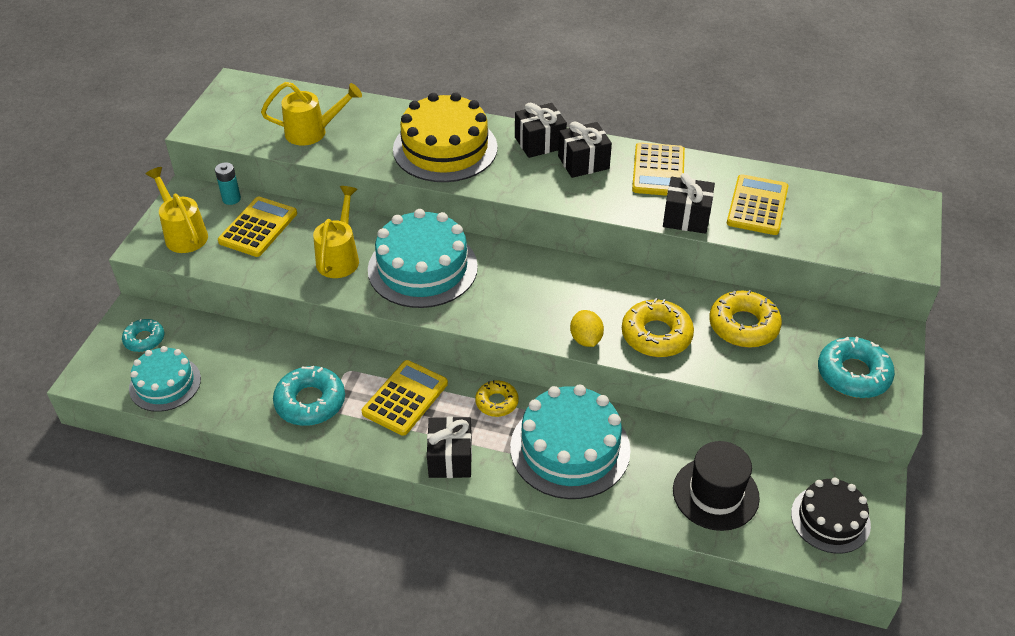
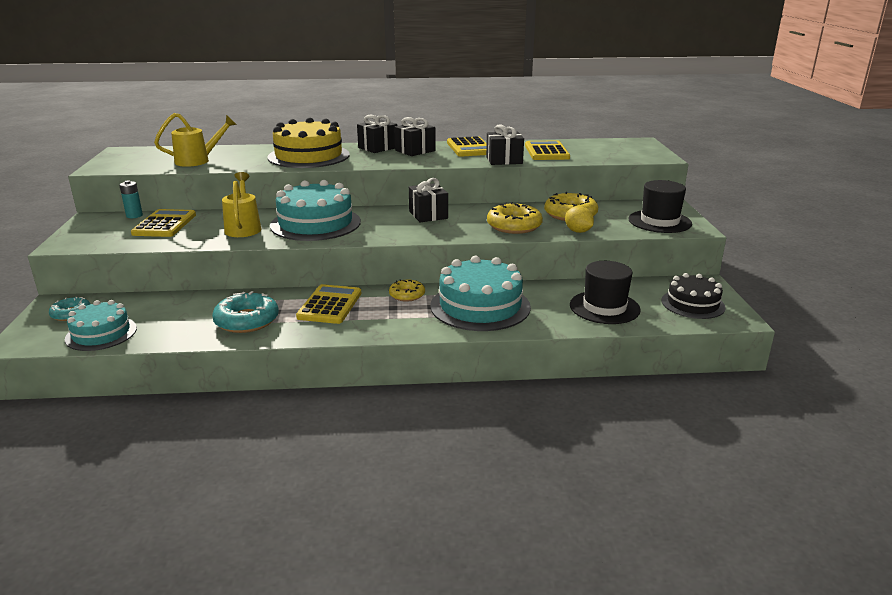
camera: 20 degrees left, 20 degrees down
(183, 234) = (97, 235): yellow watering can -> none
(450, 458) = (387, 327): black gift -> black gift (428, 215)
(586, 339) = (464, 234): yellow lemon -> yellow lemon (578, 231)
(853, 374) = (659, 221): turquoise donut -> black hat

